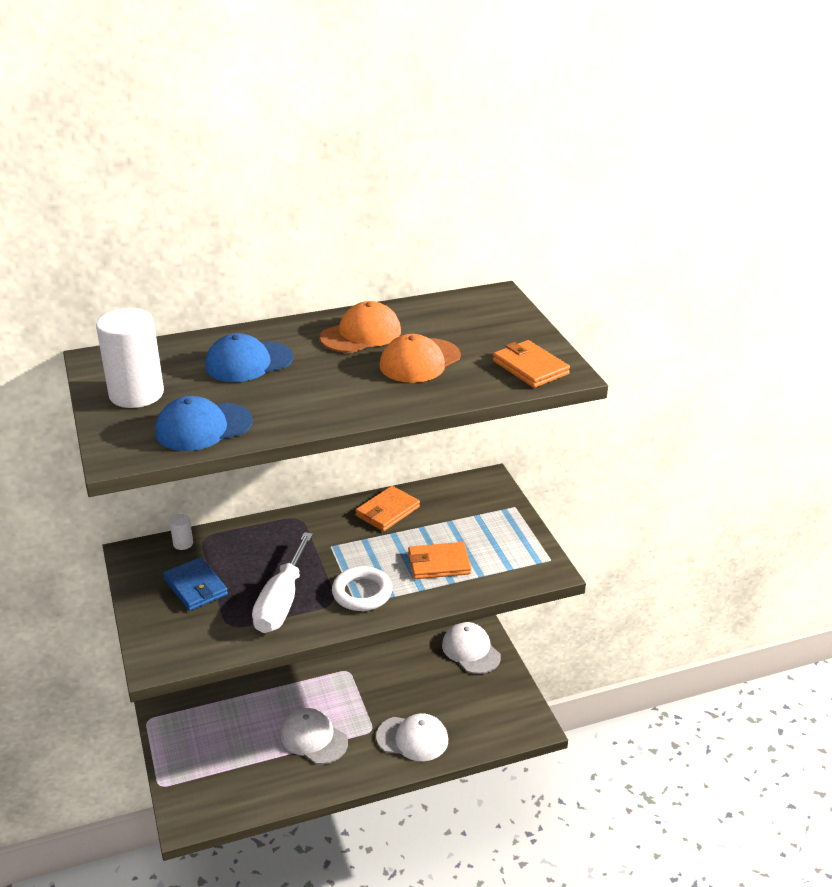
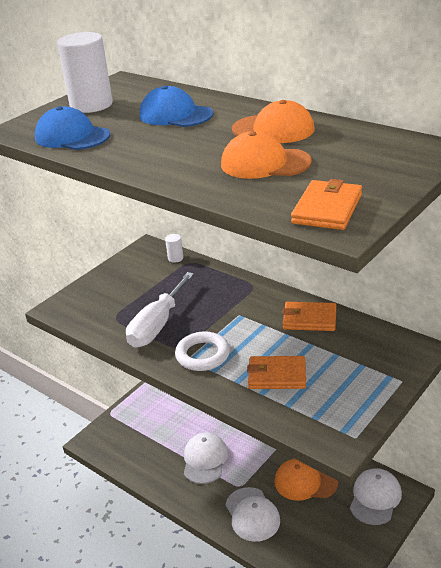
camera: 60 degrees right, 0 degrees up
(195, 587) = (139, 285): blue wallet -> none
(281, 602) = (157, 325): white screwdriver -> white screwdriver turned 45 degrees counterclockwise
(412, 683) = (305, 482): none -> orange cap
(439, 563) = (277, 375): orange wallet -> orange wallet turned 45 degrees counterclockwise

